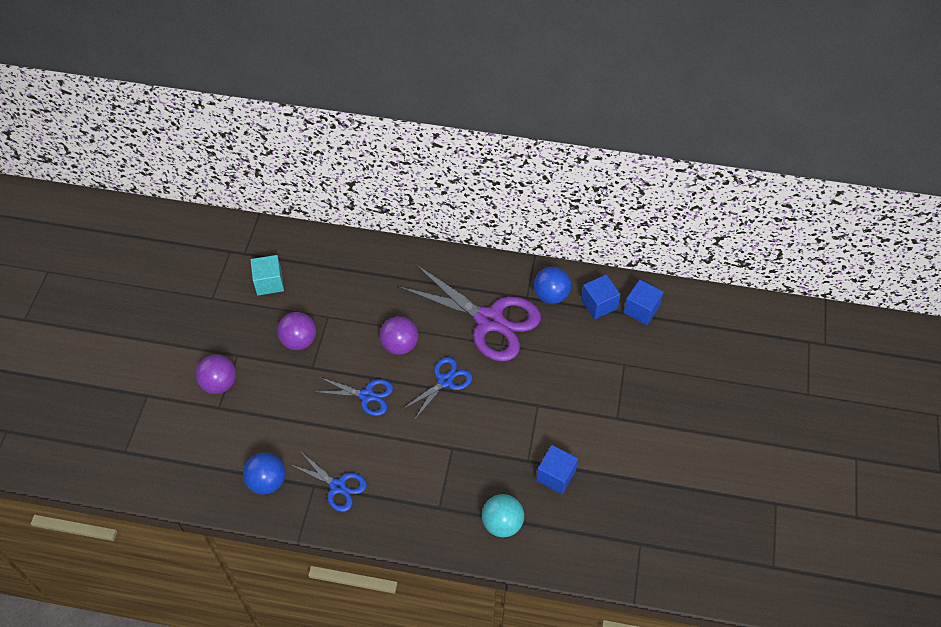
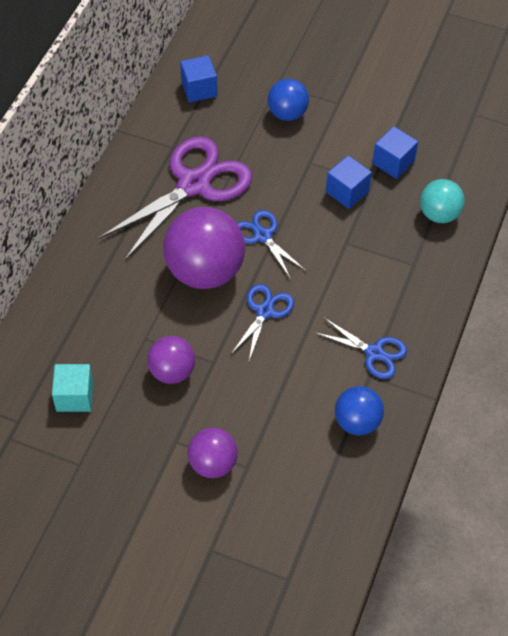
camera: 80 degrees left, 0 degrees up
(338, 486) = (374, 353): blue scissors -> blue scissors turned 75 degrees clockwise
(400, 345) = (205, 271): purple ball -> purple ball, size x1.78
(551, 295) = (176, 126): blue ball -> blue ball (287, 113)
(641, 309) = (215, 57): blue cube -> blue cube (347, 192)

